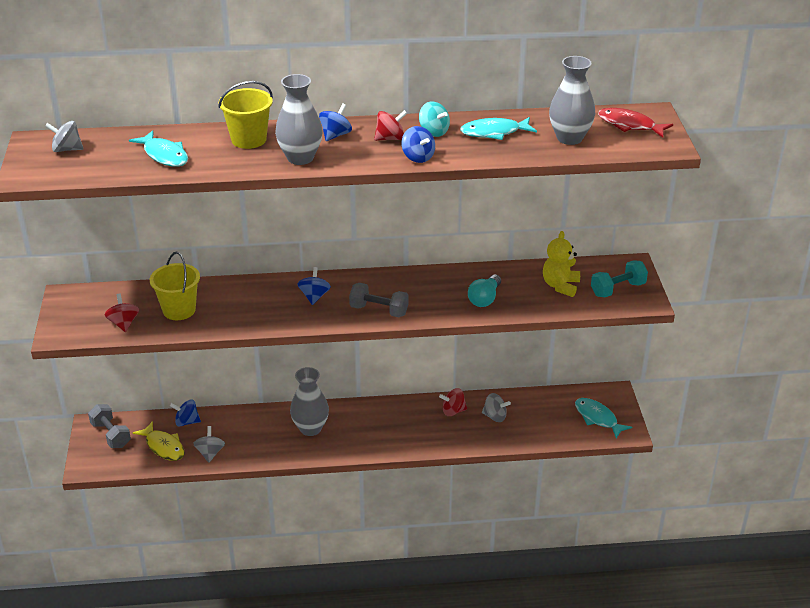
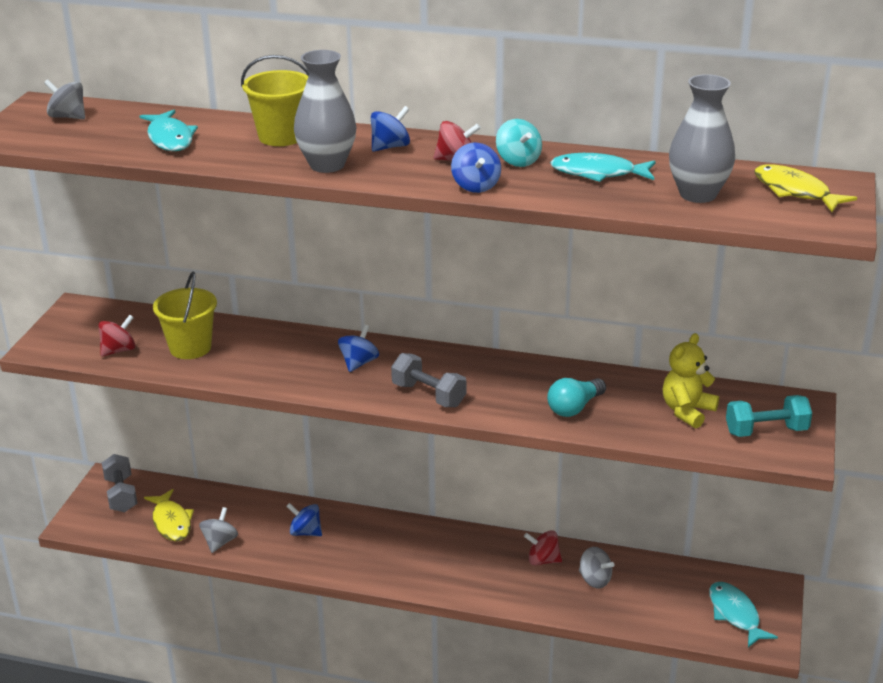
camera: 20 degrees right, 5 degrees down
(123, 323) = (119, 350): red spinning top -> red spinning top turned 45 degrees clockwise
(187, 422) = (213, 499): blue spinning top -> blue spinning top (305, 532)
(310, 428) = (353, 540): grey vase -> none
(629, 125) = (795, 191): red fish -> yellow fish

